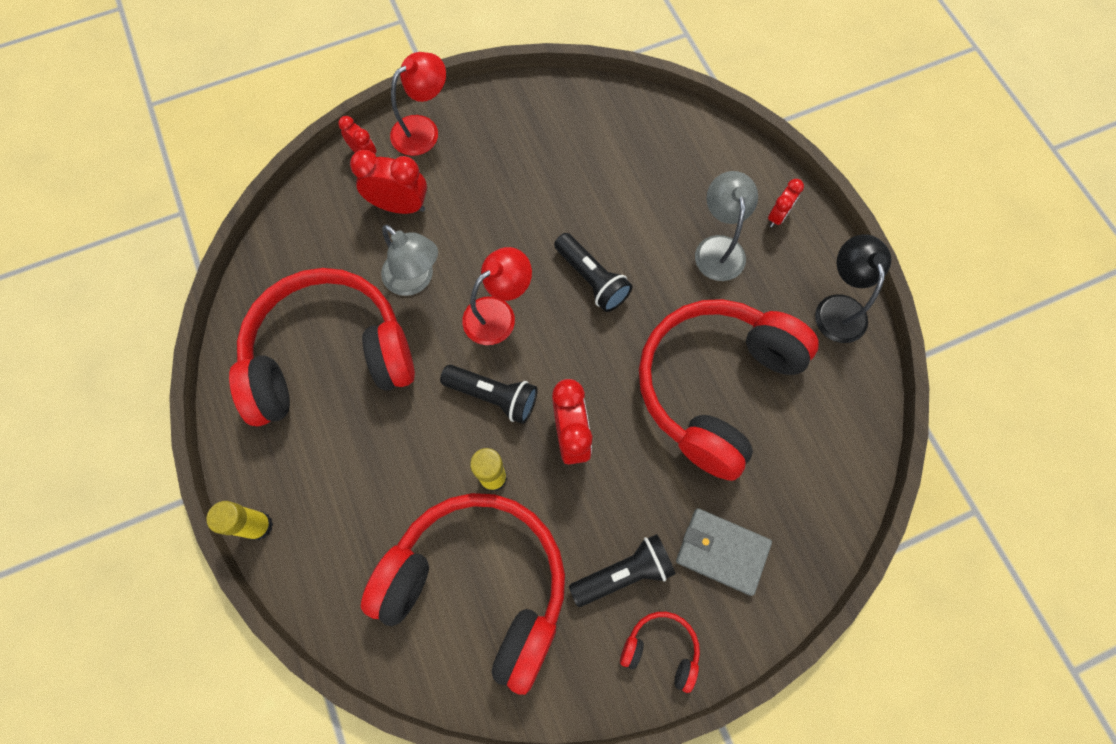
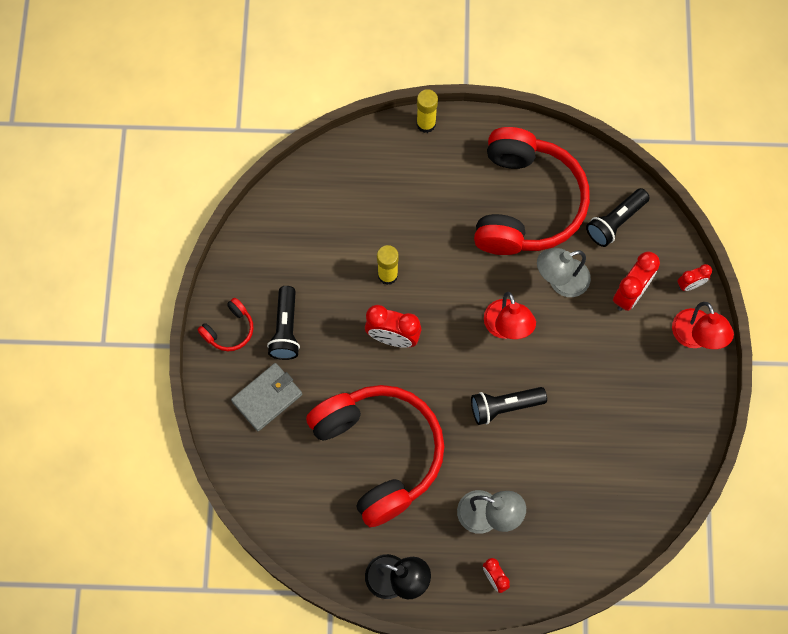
camera: 115 degrees right, 0 degrees up
(478, 586) = (323, 238): red headphones -> none
(493, 396) = (445, 298): black flashlight -> black flashlight (615, 222)

